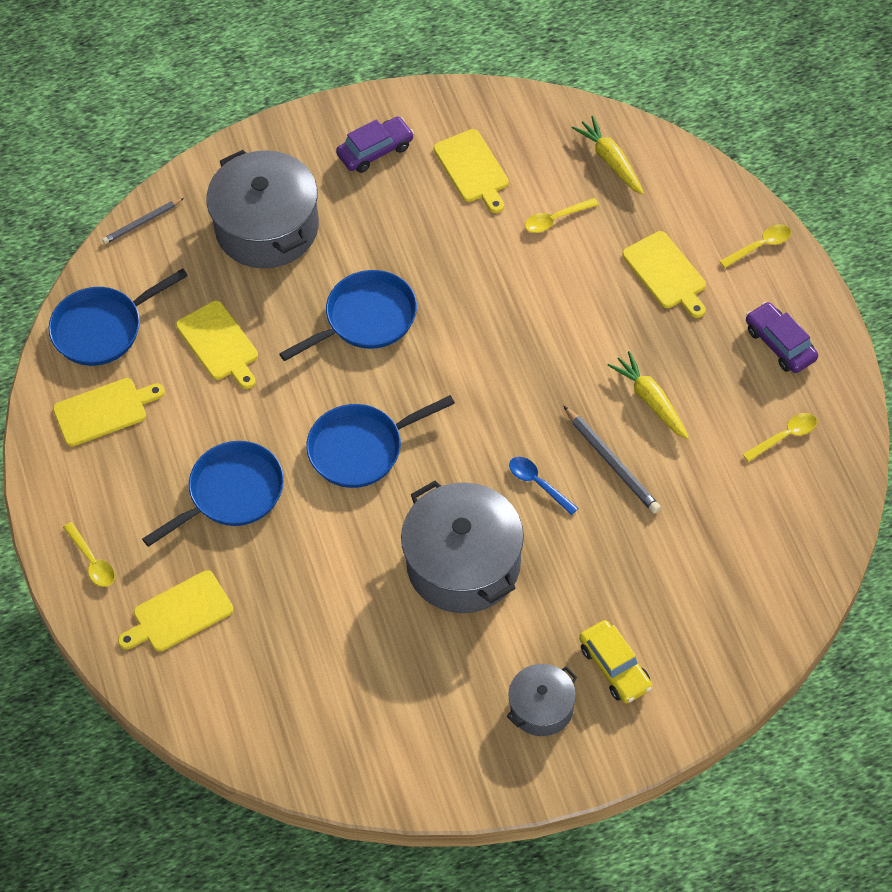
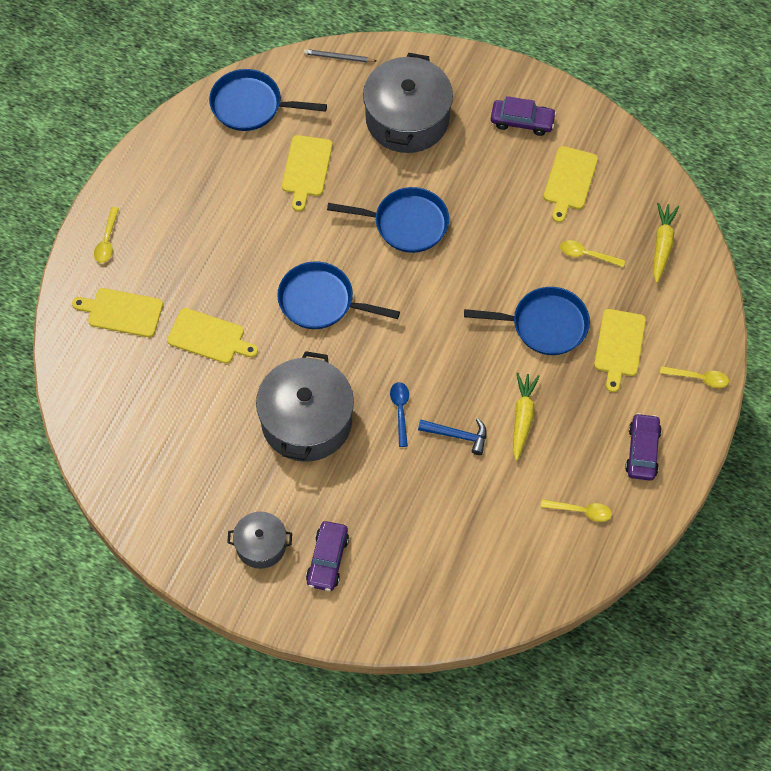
camera: 40 degrees right, 5 degrees up
(104, 411) = (202, 156): yellow cutting board -> yellow cutting board (209, 337)
(231, 493) = (221, 265): blue pan -> blue pan (544, 325)
(611, 462) = (457, 435): grey pencil -> blue hammer
(615, 667) = (327, 560): yellow car -> purple car

